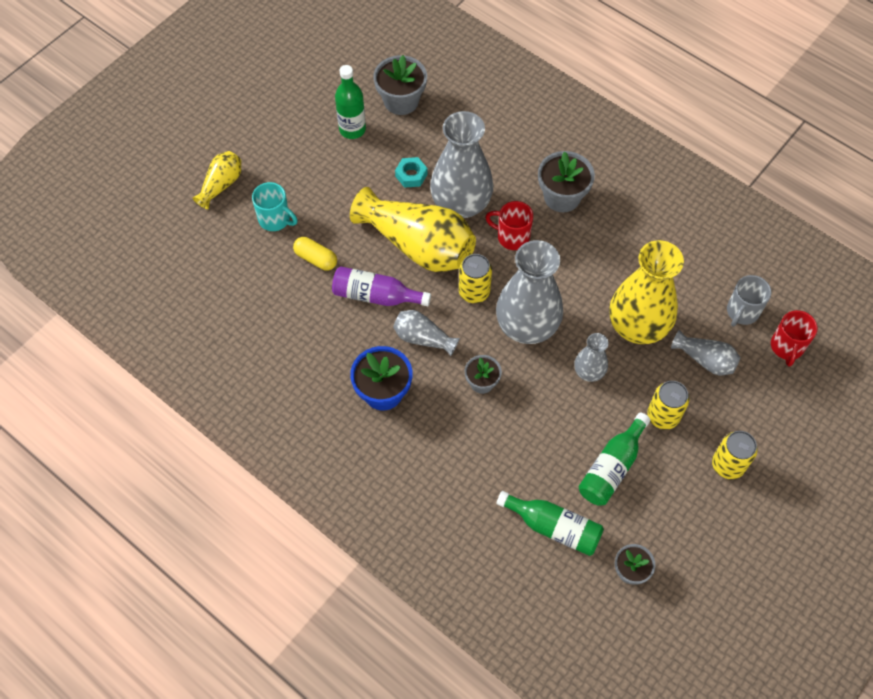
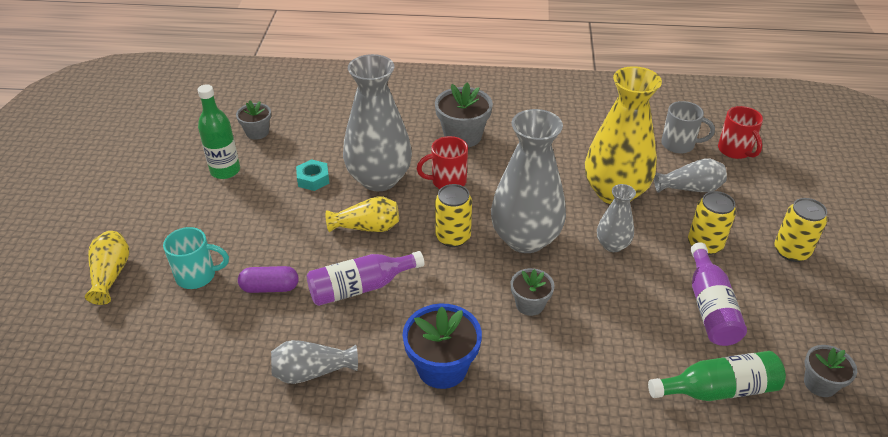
camera: 35 degrees left, 20 degrees down
(316, 259) = (270, 287): yellow capsule -> purple capsule
(401, 101) = (257, 132): grey flower pot -> grey flower pot, size x0.61
(418, 245) = (367, 227): yellow vase -> yellow vase, size x0.50
(423, 338) = (440, 298): grey vase -> grey vase (312, 372)
(612, 467) = (710, 307): green bottle -> purple bottle
(742, 312) = (679, 144): grey mug -> grey mug turned 75 degrees counterclockwise

